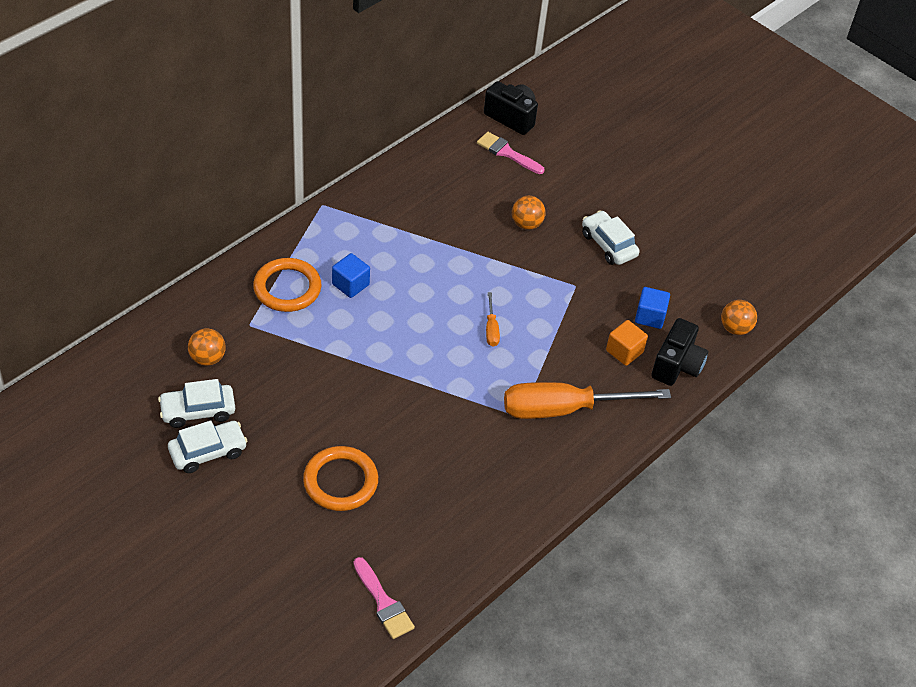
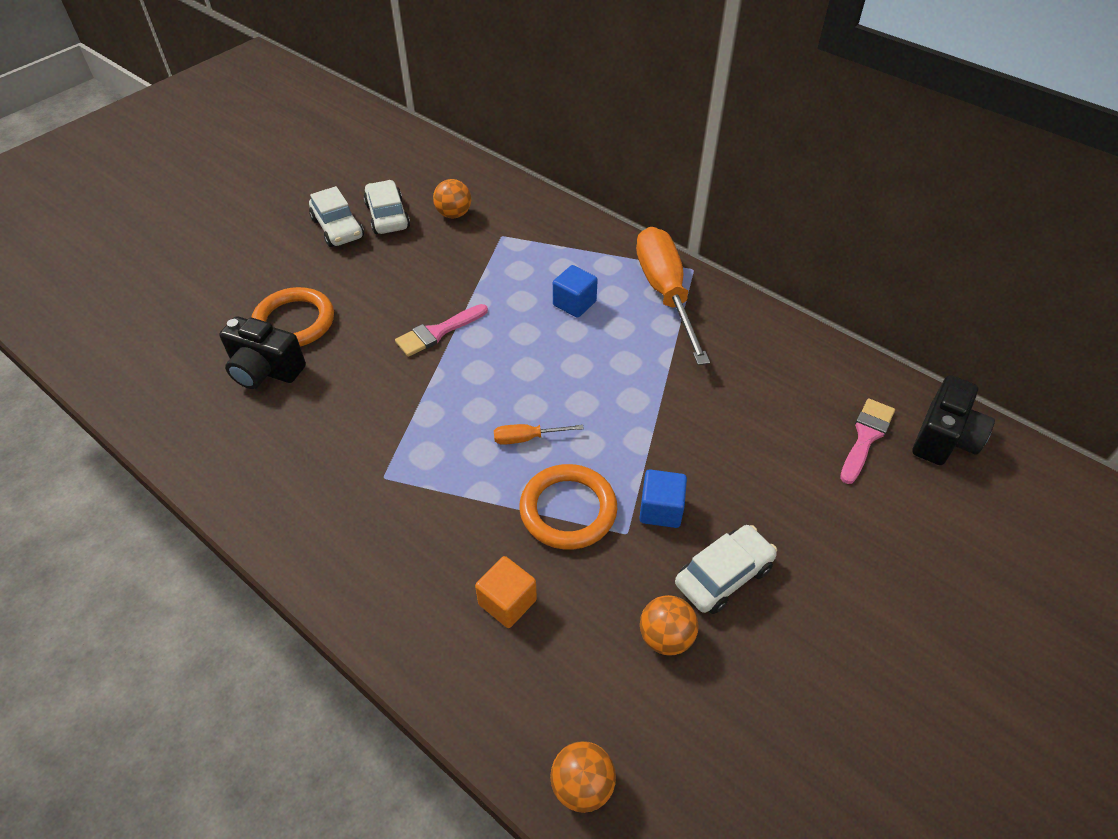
camera: 90 degrees right, 0 degrees up
(287, 288) = (558, 256): orange ring -> orange ring (568, 510)
(383, 602) = (134, 369): pink brush -> pink brush (438, 332)
(526, 224) = (731, 467): orange ball -> orange ball (666, 637)
(564, 409) = (395, 526): orange screwdriver -> orange screwdriver (665, 293)
(650, 316) = (584, 639): blue cube -> blue cube (661, 510)
(676, 365) = (487, 681): black camera -> black camera (265, 370)

